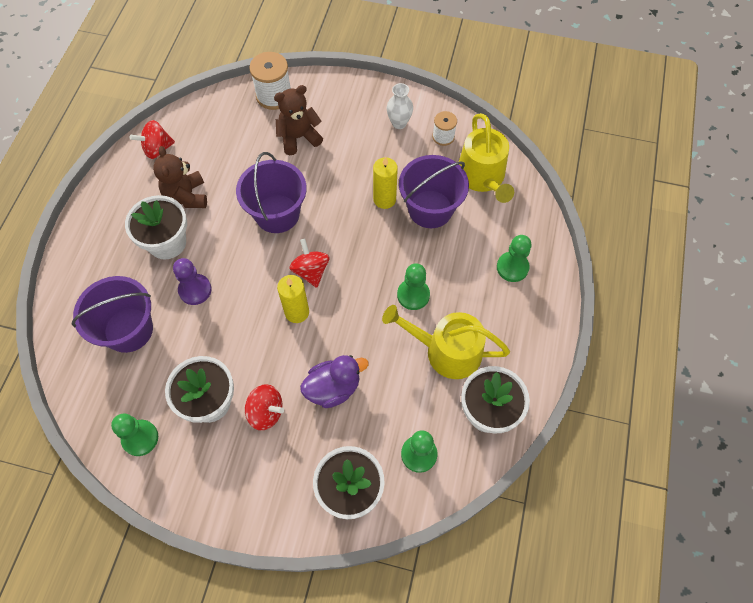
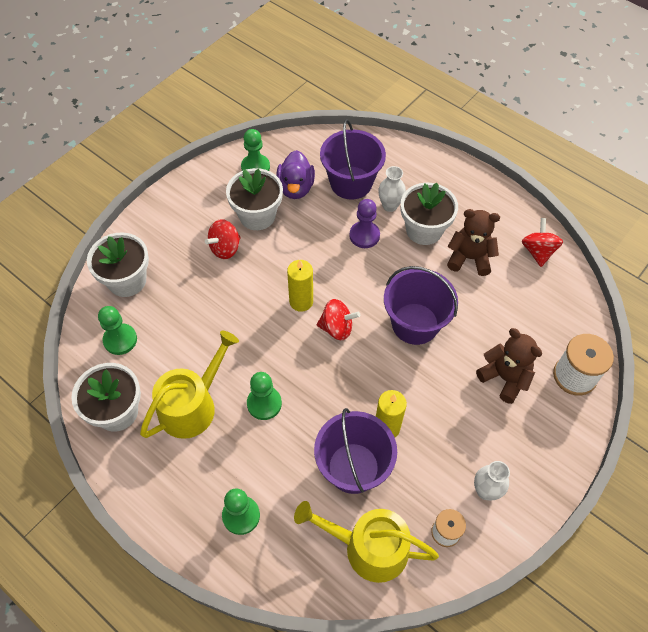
camera: 115 degrees right, 5 degrees down
(147, 282) = (390, 206): none -> white vase
(298, 137) = (504, 378): brown teddy bear -> brown teddy bear turned 45 degrees counterclockwise
(333, 388) = (215, 301): purple duck -> purple duck (295, 188)

